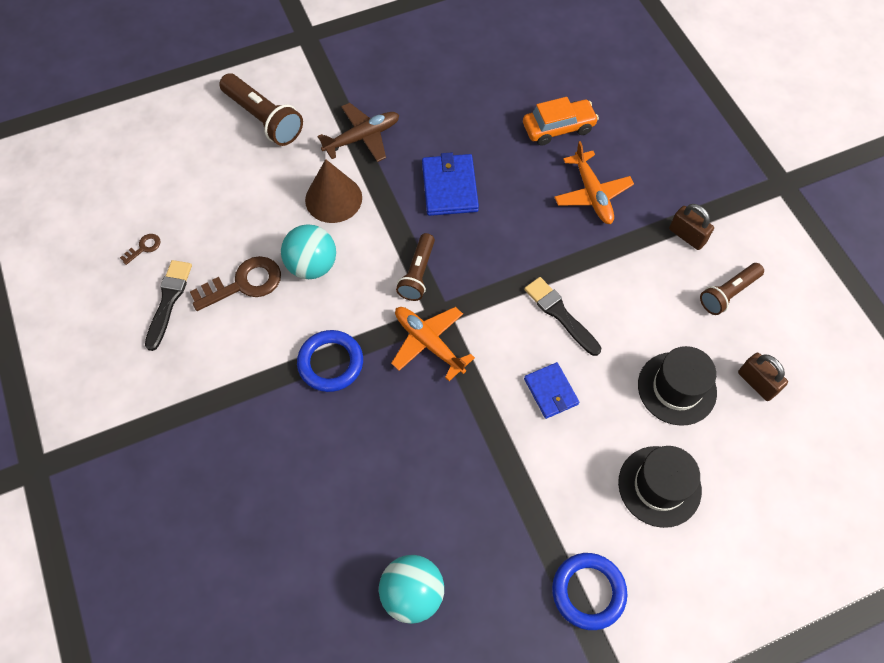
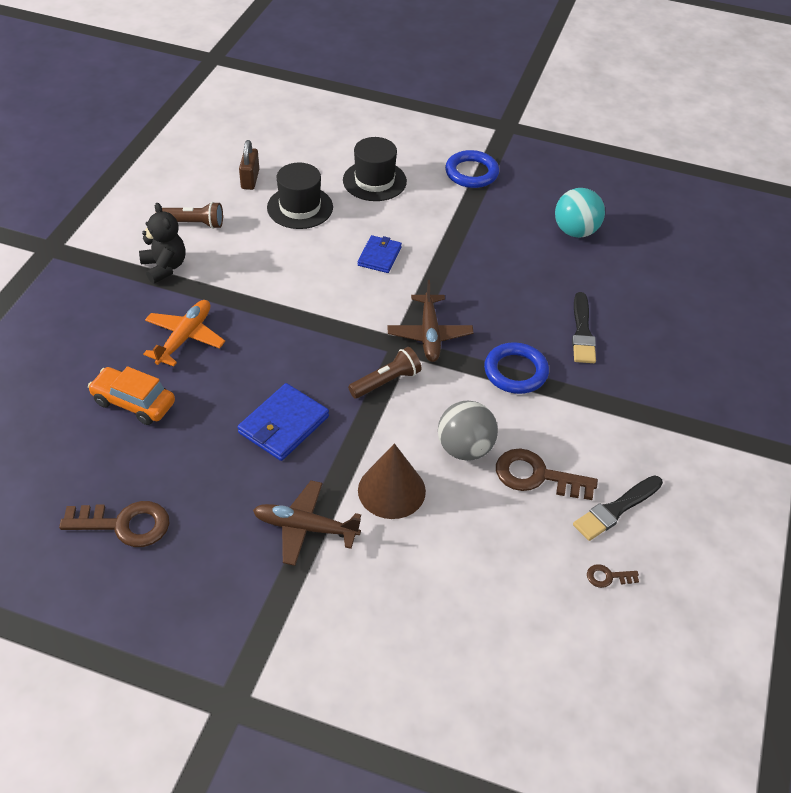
camera: 140 degrees left, 15 degrees down
(263, 118) = (379, 628): brown flashlight -> none
(312, 265) = (465, 448): turquoise ball -> grey ball
(429, 343) = (429, 334): orange plane -> brown plane
(465, 65) = (124, 524): none -> brown key
(560, 314) = (317, 287): black brush -> black brush (582, 332)
(687, 236) = (164, 267): brown padlock -> black teddy bear

